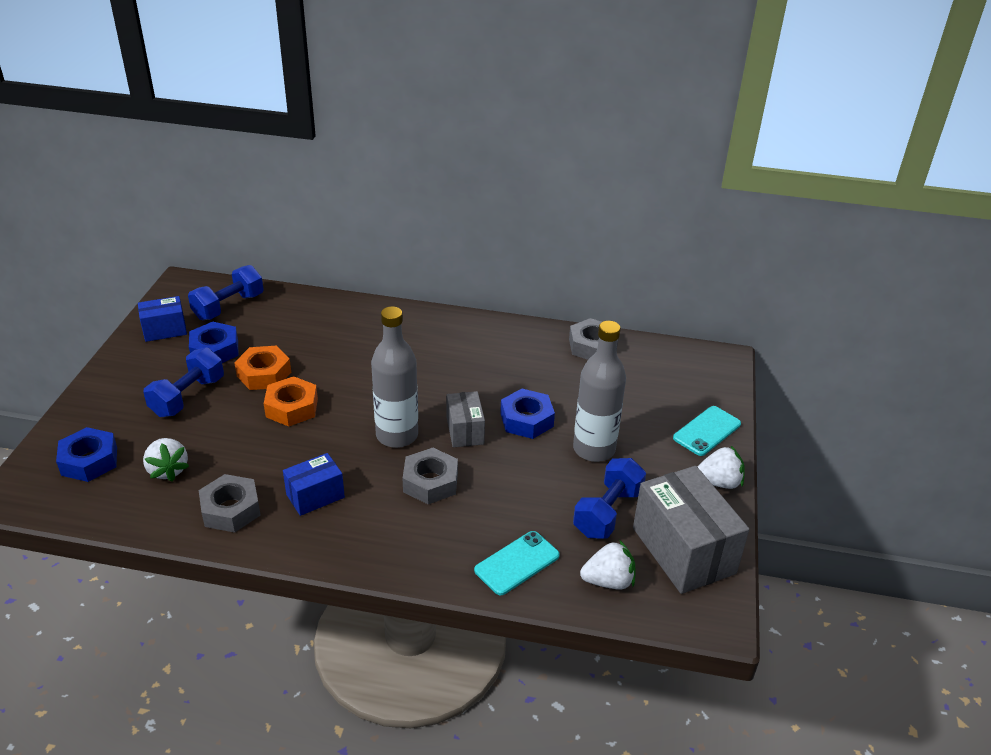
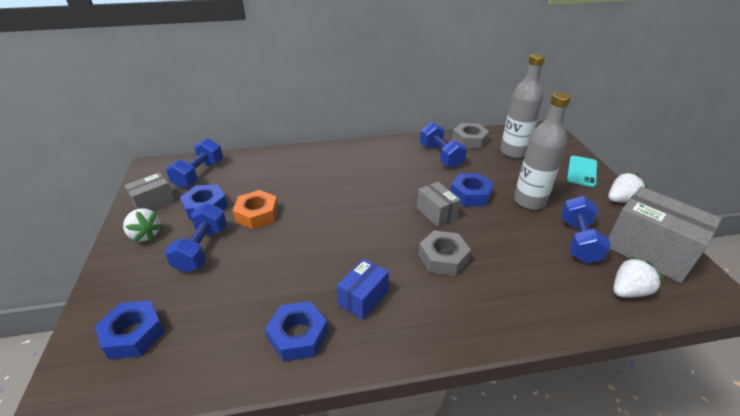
camera: 20 degrees left, 0 degrees up
(165, 330) = (154, 203): blue box -> grey box
(168, 470) = (218, 318): white strawberry -> white strawberry (145, 235)
(231, 509) = (298, 335): grey nut -> blue nut
(292, 407) = (296, 233): orange nut -> none
(397, 435) = (391, 230): grey bottle -> grey bottle (513, 152)
(517, 563) = (557, 300): turquoise phone -> none
(533, 358) = (440, 156): none -> blue dumbbell

